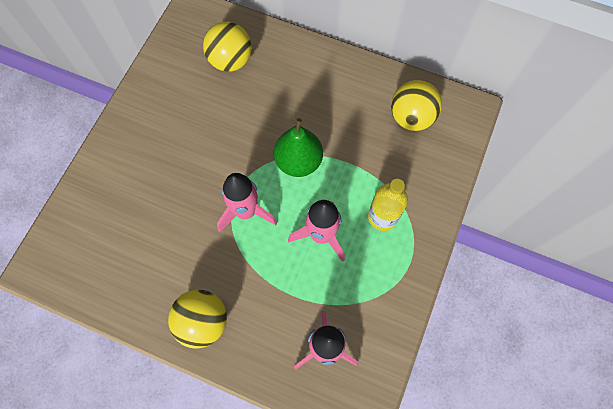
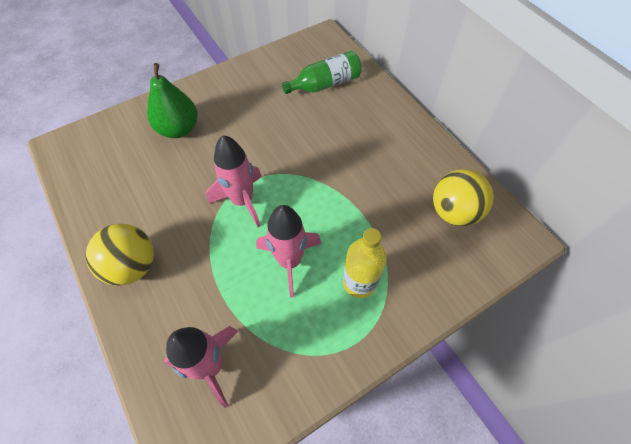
camera: 35 degrees right, 10 degrees down
(230, 61) = (325, 84): yellow ball -> green bottle
(298, 161) = (319, 188): green pear -> green pear (179, 129)

